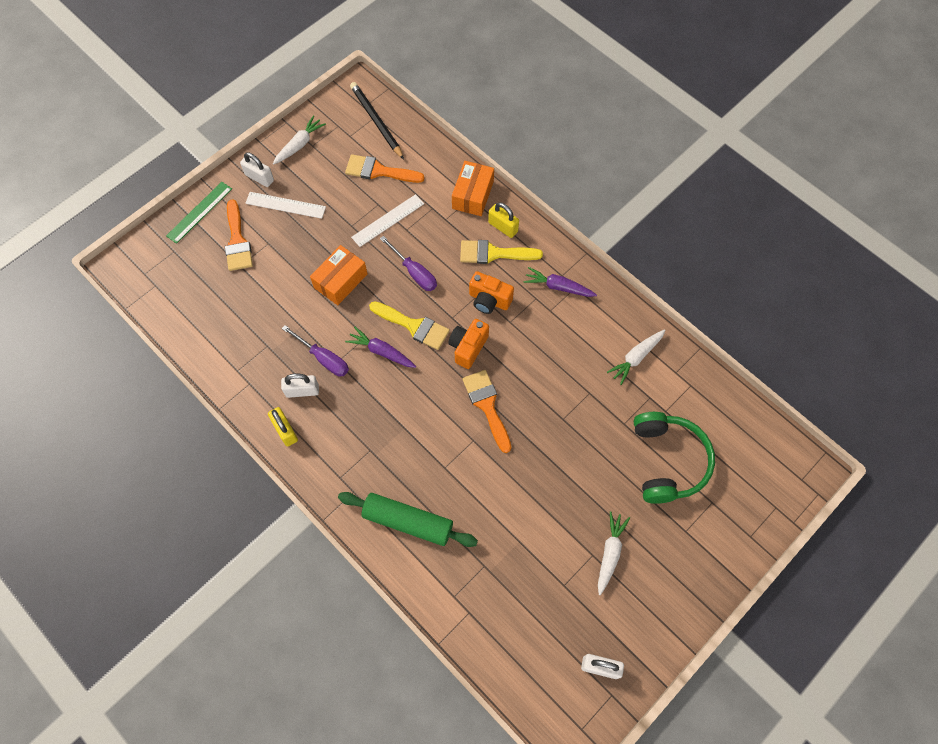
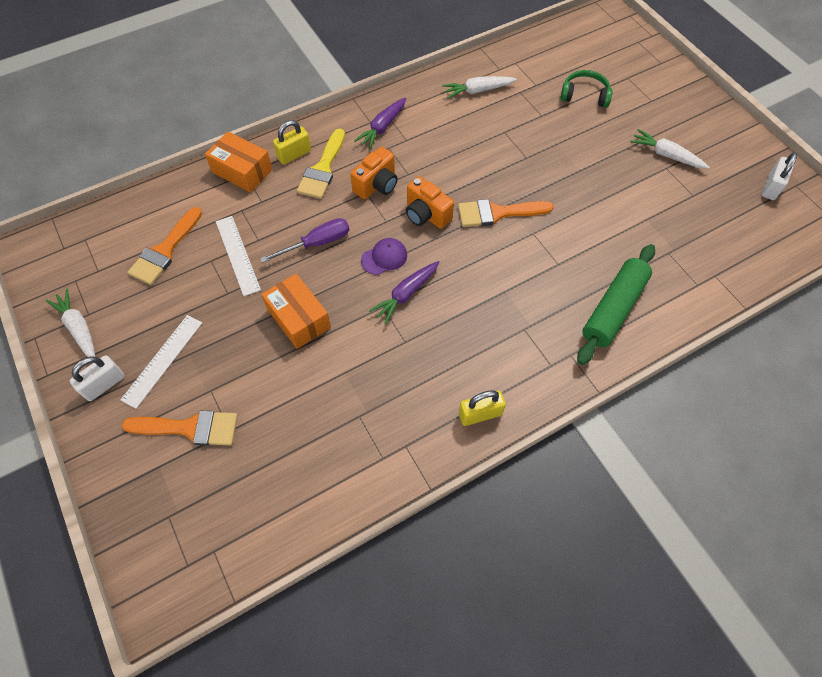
camera: 75 degrees left, 5 degrees down
(199, 212) = (120, 471): green ruler -> none
(302, 391) = (432, 386): white padlock -> none
(323, 358) = (396, 355): purple screwdriver -> none
(376, 122) = (93, 239): black pencil -> none
(413, 326) = (384, 257): yellow brush -> purple cap
(636, 358) = (477, 91): white carrot -> white carrot turned 105 degrees clockwise
(667, 461) = (584, 95): green headphones -> green headphones, size x0.59

